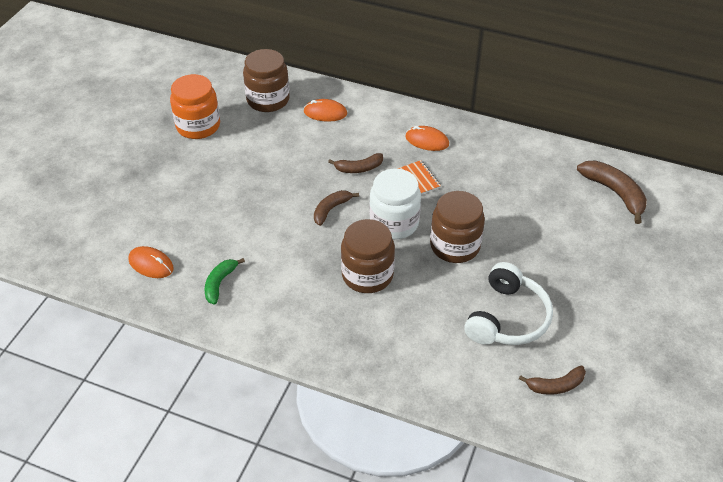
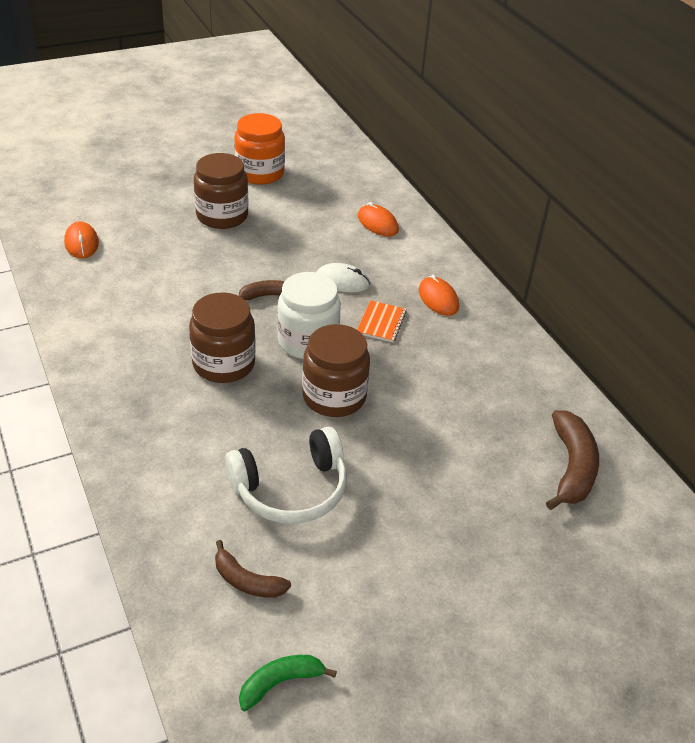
camera: 40 degrees right, 5 degrees down
(220, 283) = (106, 289): green banana -> green banana (280, 683)
(268, 100) = (343, 186): brown jar -> brown jar (222, 216)
(359, 168) = (342, 281): brown banana -> white mouse

